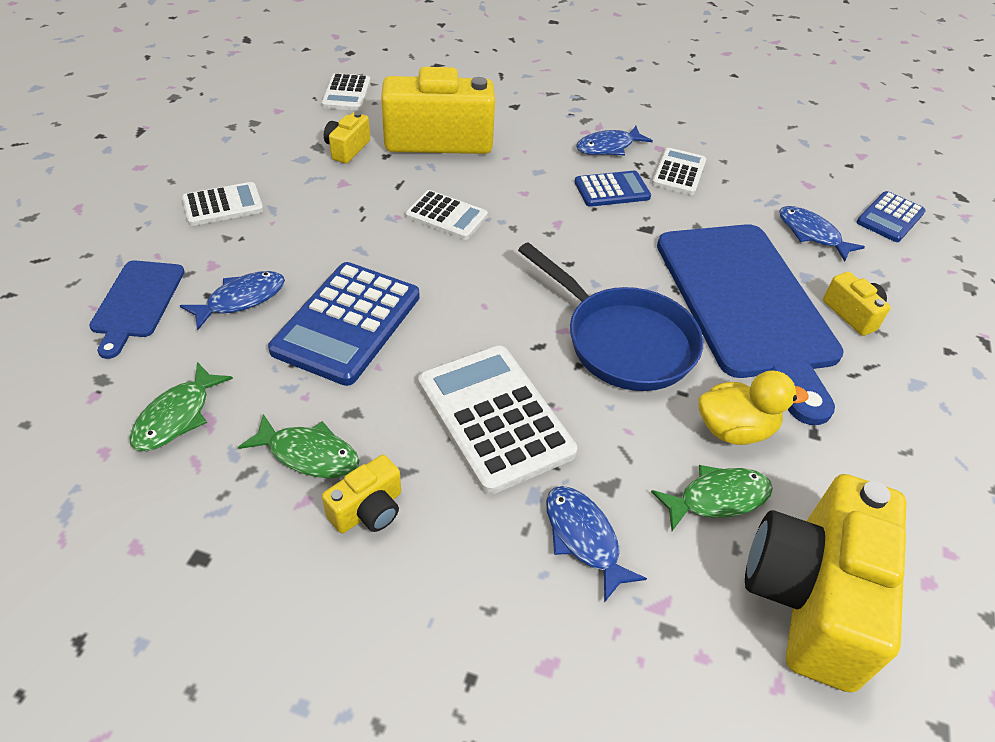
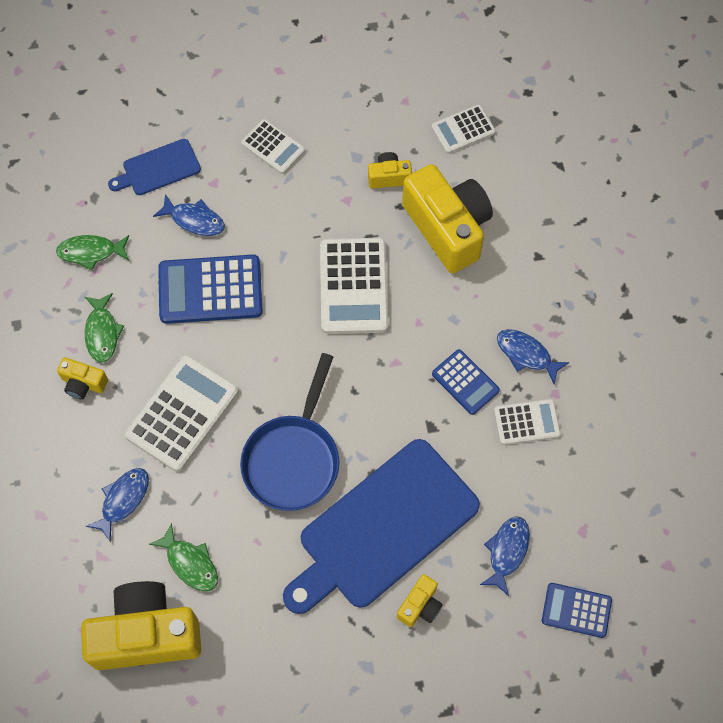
camera: 65 degrees right, 20 degrees up
(446, 216) = (354, 286): white calculator -> white calculator, size x1.73
(734, 429) = (252, 556): yellow duck -> none

